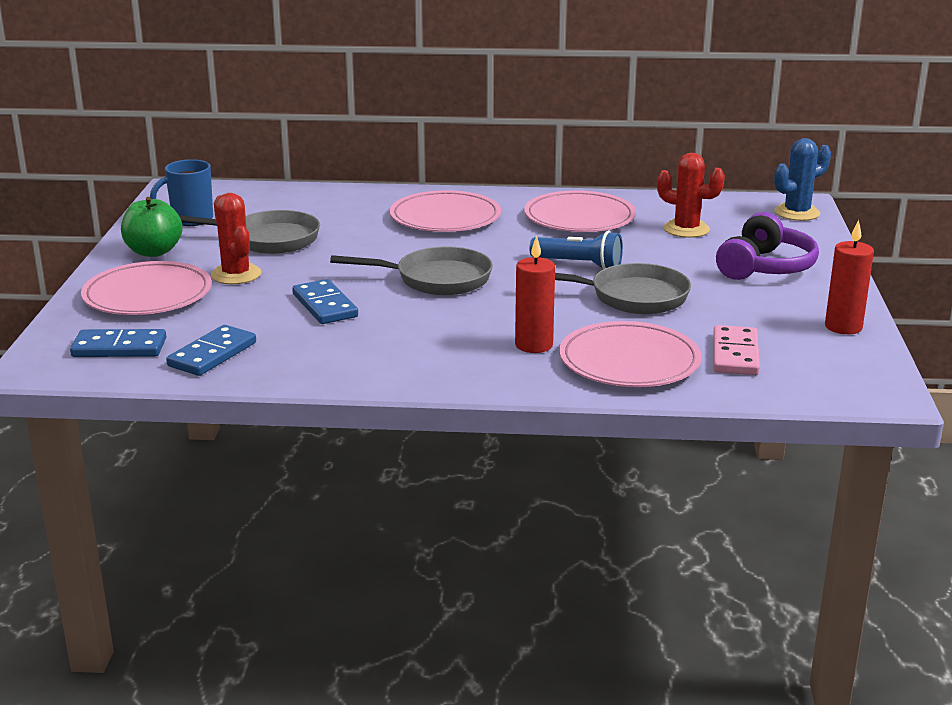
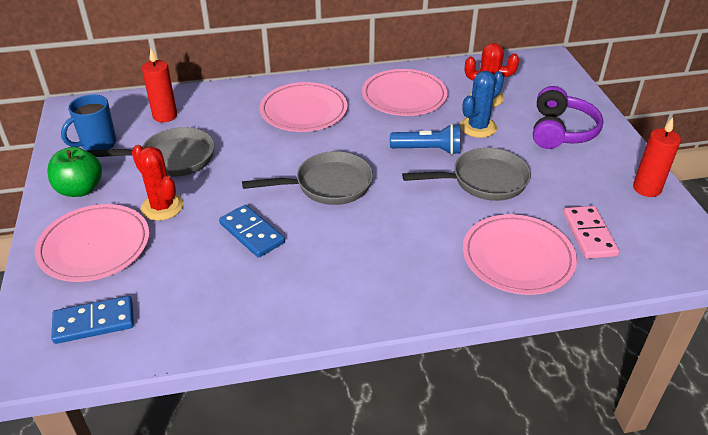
camera: 15 degrees left, 15 degrees up
(212, 354) = (181, 315): blue domino -> none
(534, 345) = (438, 252): red candle -> red candle (165, 116)
(797, 213) = (553, 69): blue cactus -> blue cactus (478, 127)

